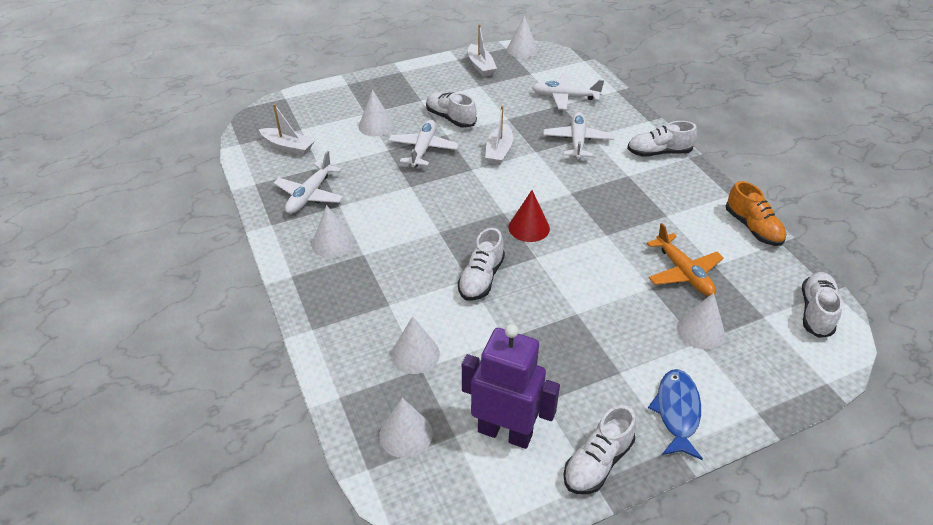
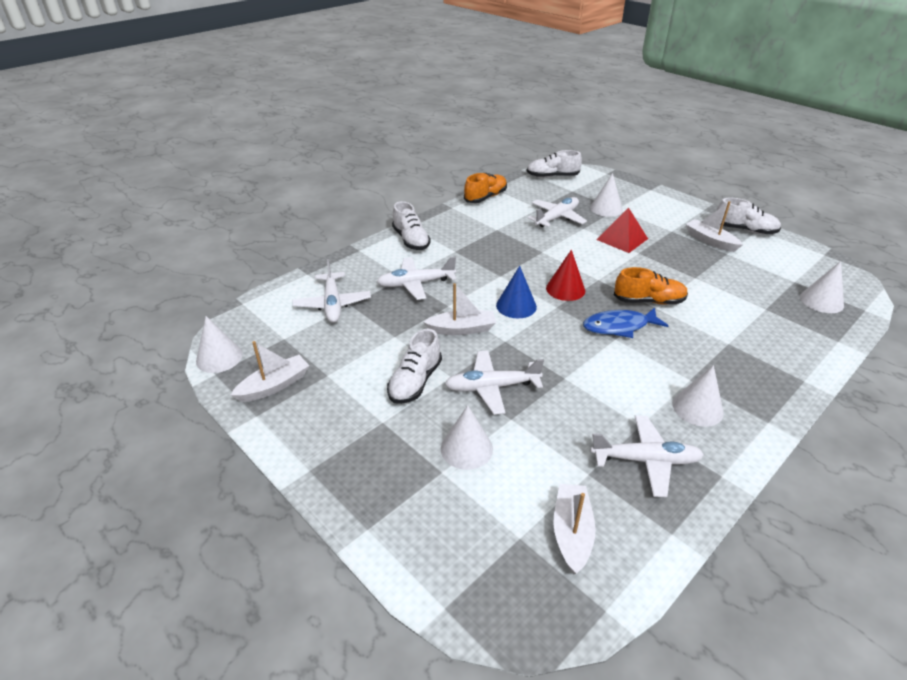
camera: 110 degrees left, 5 degrees down
(415, 354) = (757, 315): white cone -> none
(481, 278) = (648, 301): white shoe -> orange shoe
(505, 432) = (767, 263): purple robot -> none
(517, 188) = (516, 306): none -> blue cone
(580, 401) = (710, 241): none -> white boat
(613, 312) = (622, 239): none -> red pyramid
(677, 412) = (679, 211): blue fish -> blue fish (619, 326)
(683, 273) = (557, 218): orange plane -> white plane

